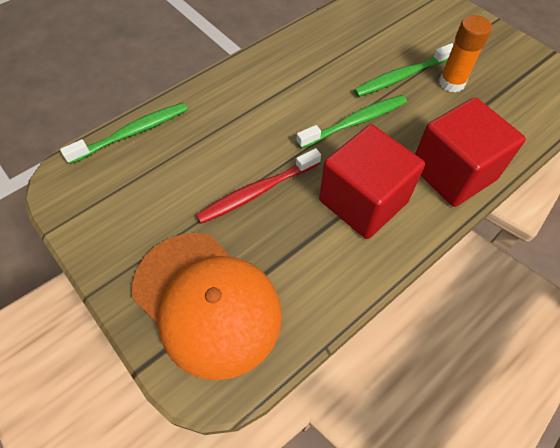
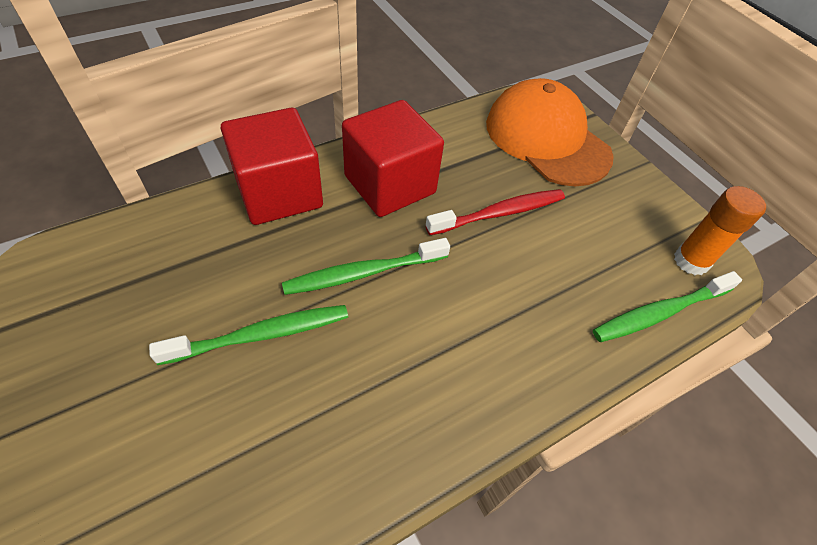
camera: 175 degrees left, 5 degrees down
(451, 83) = (193, 309): orange glue stick -> orange glue stick (691, 261)

